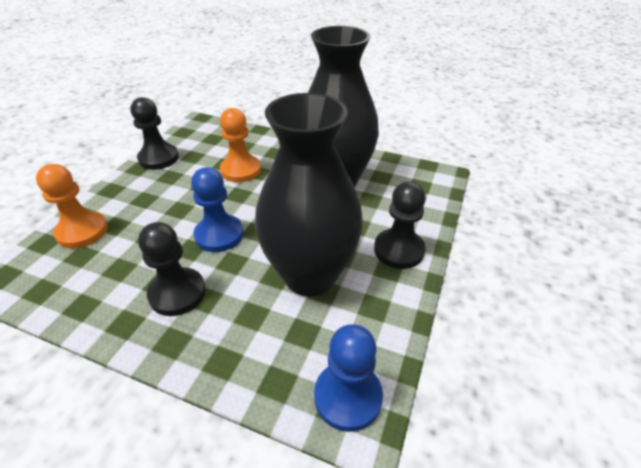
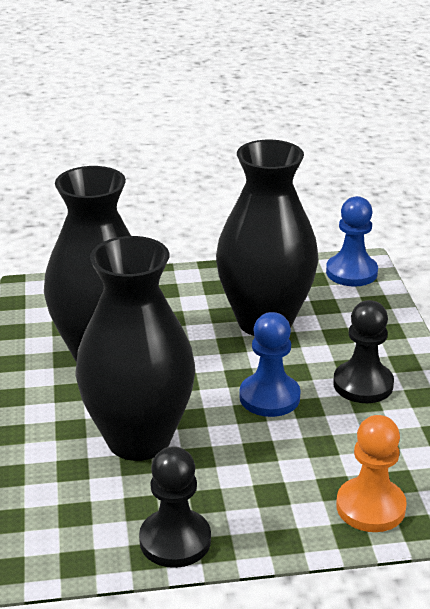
camera: 120 degrees left, 10 degrees down
(241, 170) = (139, 439): orange pawn -> black vase
(399, 250) = (185, 286): black pawn -> none

